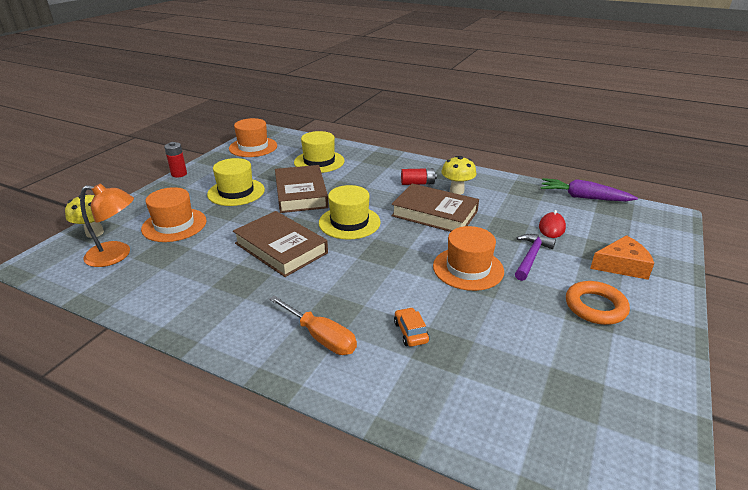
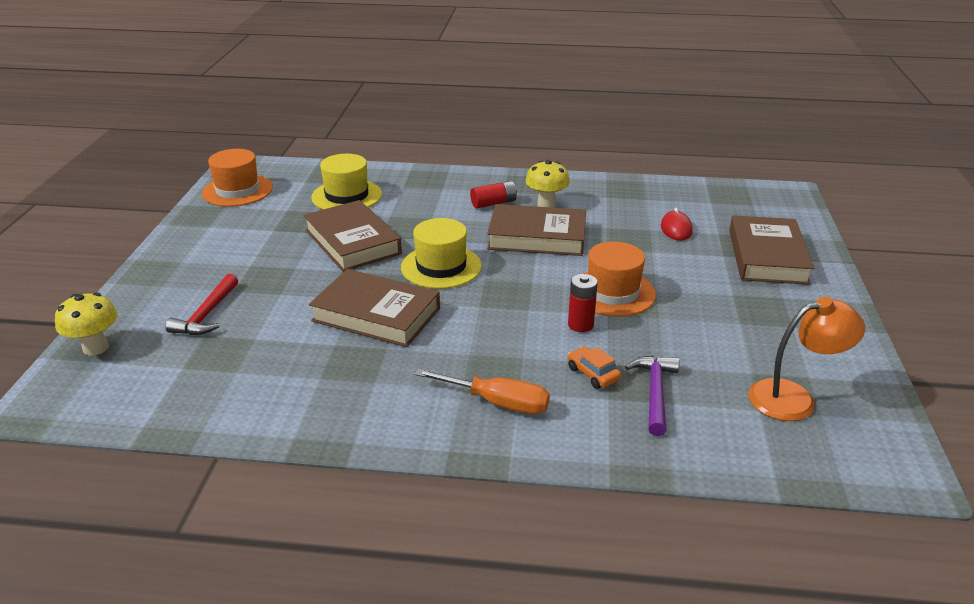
camera: 20 degrees left, 0 degrees up
(116, 255) = (156, 369): orange lamp -> orange lamp (794, 398)
(174, 225) = (207, 315): orange hat -> red hammer
(179, 174) = (156, 246): red battery -> red battery (580, 325)
(236, 192) = (261, 256): yellow hat -> none
(531, 257) = (672, 266): purple hammer -> purple hammer (655, 392)
(583, 197) = (691, 188): purple carrot -> none
(595, 307) = (763, 304): orange ring -> none
(621, 265) = (767, 256): orange cheese -> brown book

